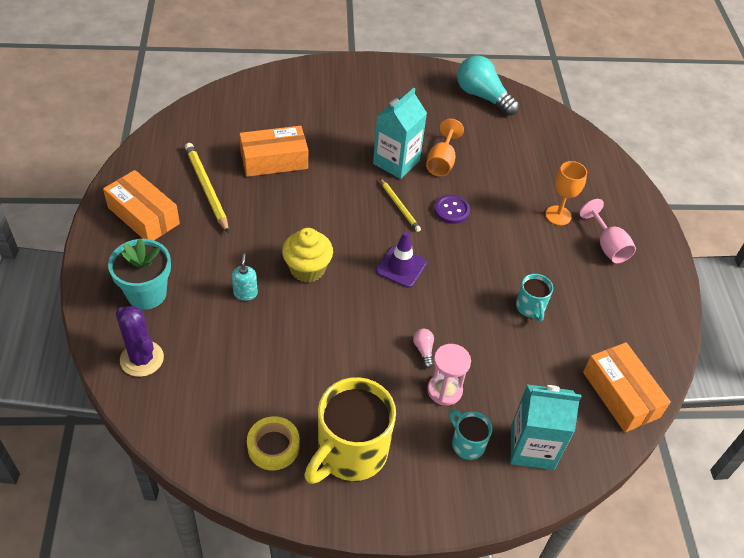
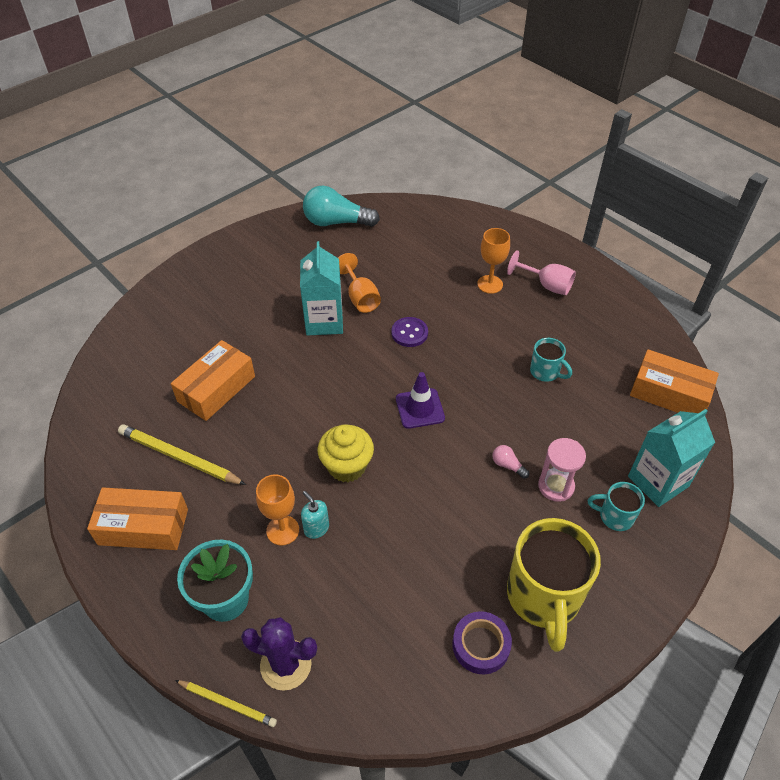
camera: 35 degrees left, 0 degrees up
(223, 279) = (282, 530): none -> orange goblet
(273, 446) = (481, 645): yellow tape -> purple tape
(399, 206) = (365, 358): yellow pencil -> yellow pencil (227, 703)

